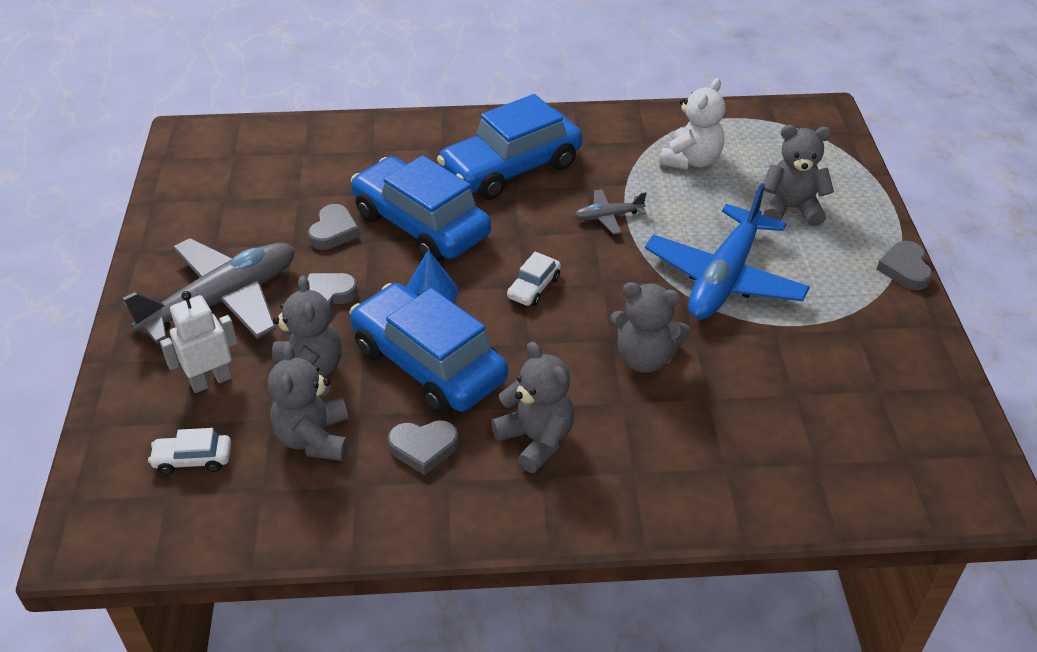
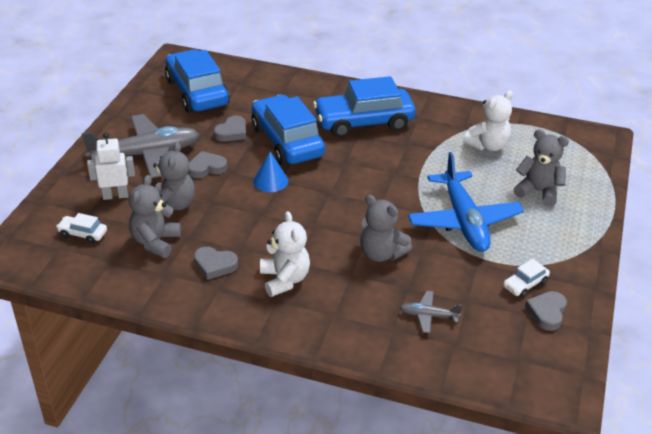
camera: 20 degrees right, 5 degrees down
(428, 364) = (245, 220): blue car -> blue car (197, 92)
(534, 287) = (335, 195): white car -> white car (525, 284)
(536, 439) = (284, 280): grey teddy bear -> white teddy bear
(608, 216) = (409, 166): grey plane -> grey plane (428, 315)
(724, 278) = (464, 221): blue plane -> blue plane turned 60 degrees counterclockwise
(905, 269) = (595, 248): grey heart -> grey heart (547, 313)

